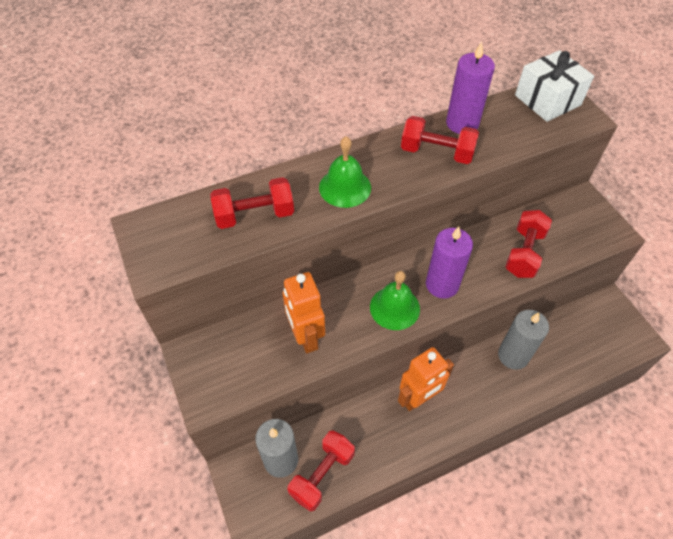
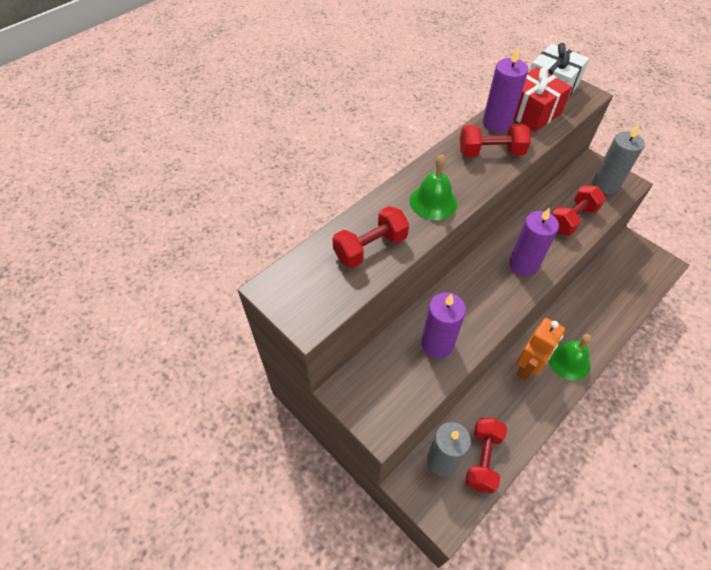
camera: 20 degrees left, 0 degrees up
(305, 337) = (437, 343): orange robot -> purple candle
(394, 308) = (496, 295): green bell -> green bell (569, 361)
(508, 121) = (531, 112): none -> red gift
(513, 355) = (581, 307): grey candle -> grey candle (605, 185)
(524, 253) = (572, 219): red dumbbell -> red dumbbell turned 45 degrees clockwise

